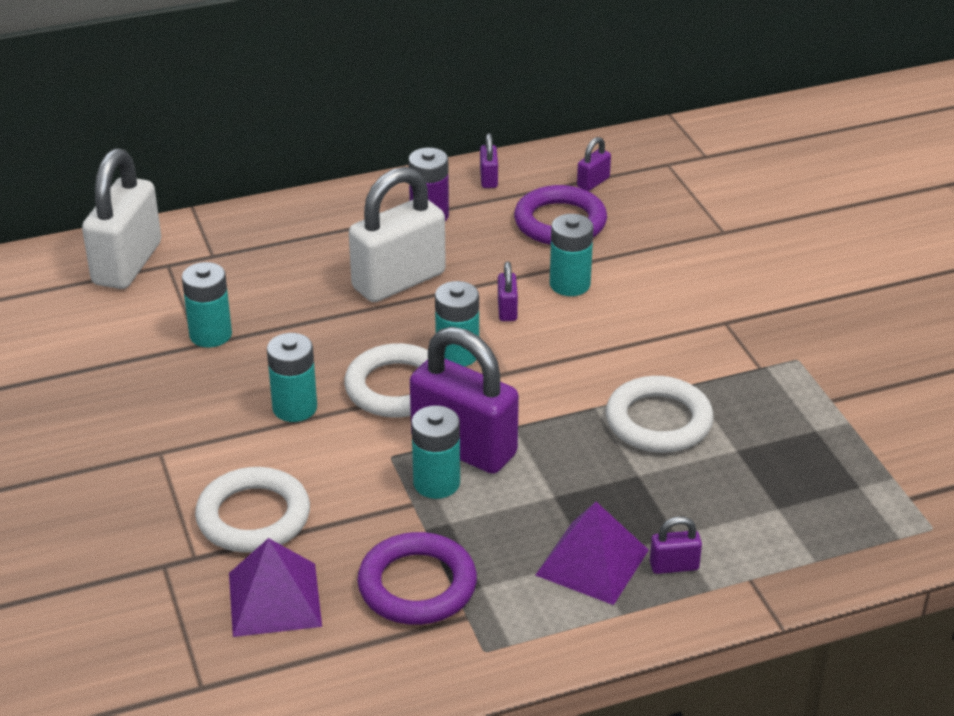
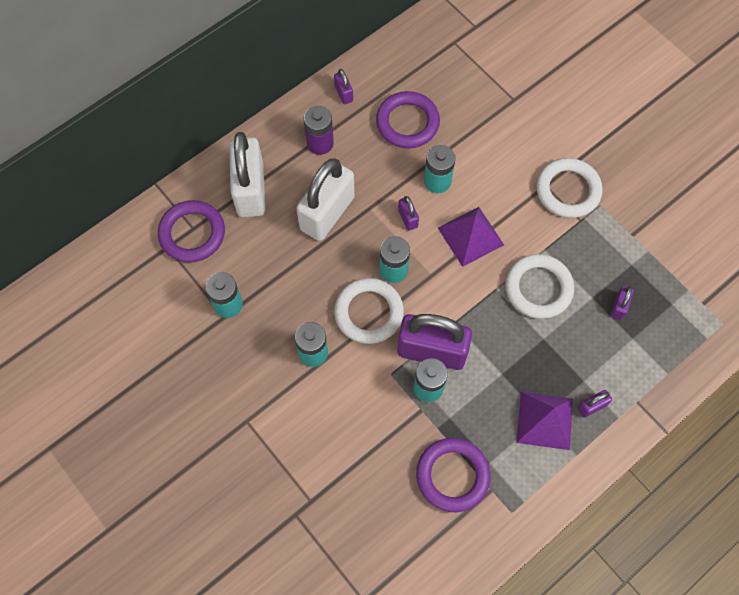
camera: 20 degrees left, 30 degrees up
(127, 264) = (139, 255): white padlock -> white padlock (250, 190)
(208, 260) = (192, 233): none -> purple ring
(253, 517) = (331, 455): white ring -> white ring (568, 190)
(274, 599) = (374, 517): purple pyramid -> purple pyramid (470, 236)
(593, 182) = (413, 76): purple padlock -> purple padlock (619, 307)

